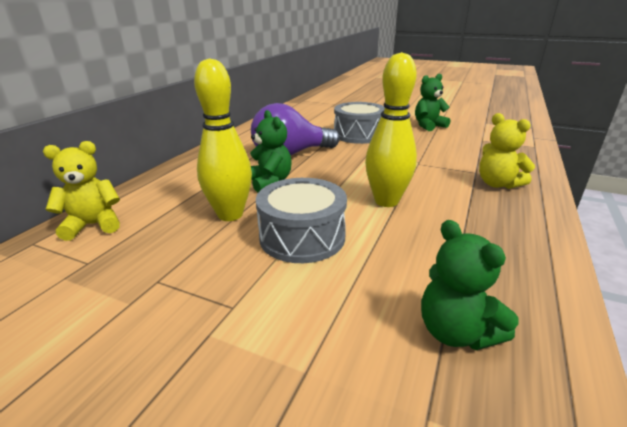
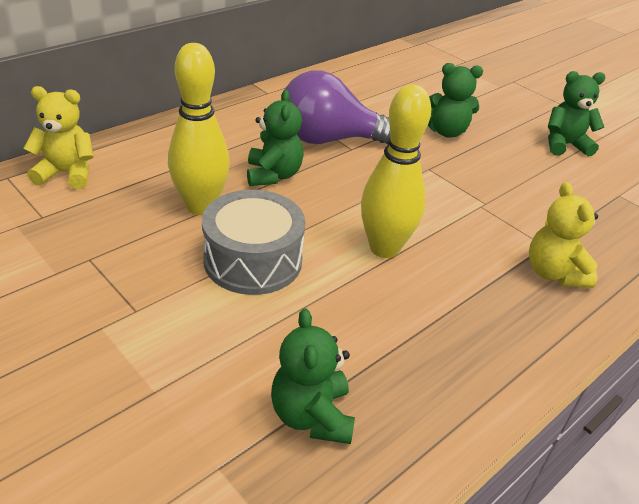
camera: 20 degrees right, 10 degrees up
(358, 135) = (446, 131): grey drum -> green teddy bear

